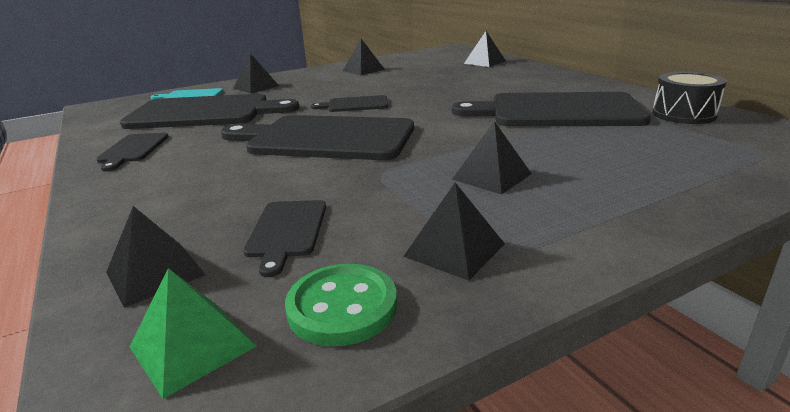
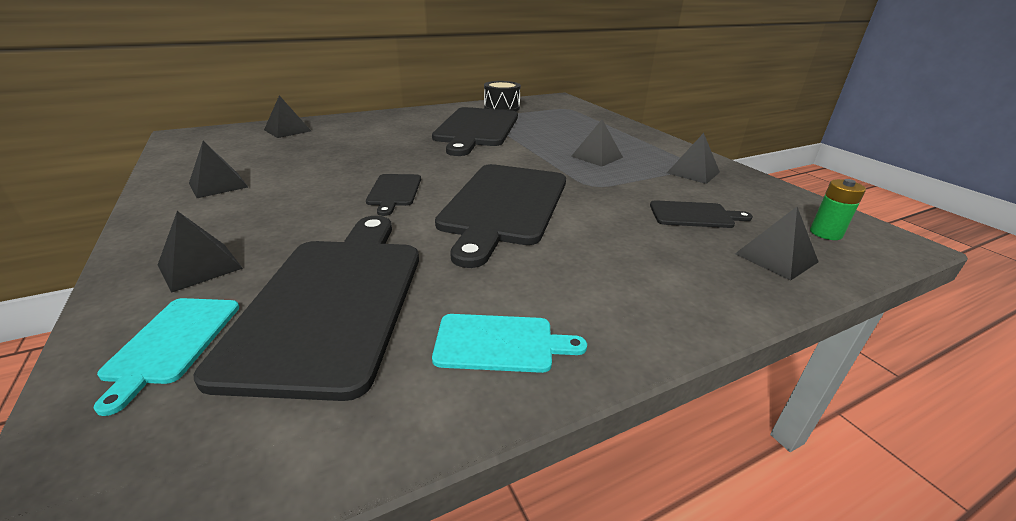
camera: 90 degrees left, 5 degrees up
(132, 149) = (500, 343): black cutting board -> turquoise cutting board
(192, 346) = (825, 233): green pyramid -> green battery
(342, 307) = (762, 198): green button -> none

